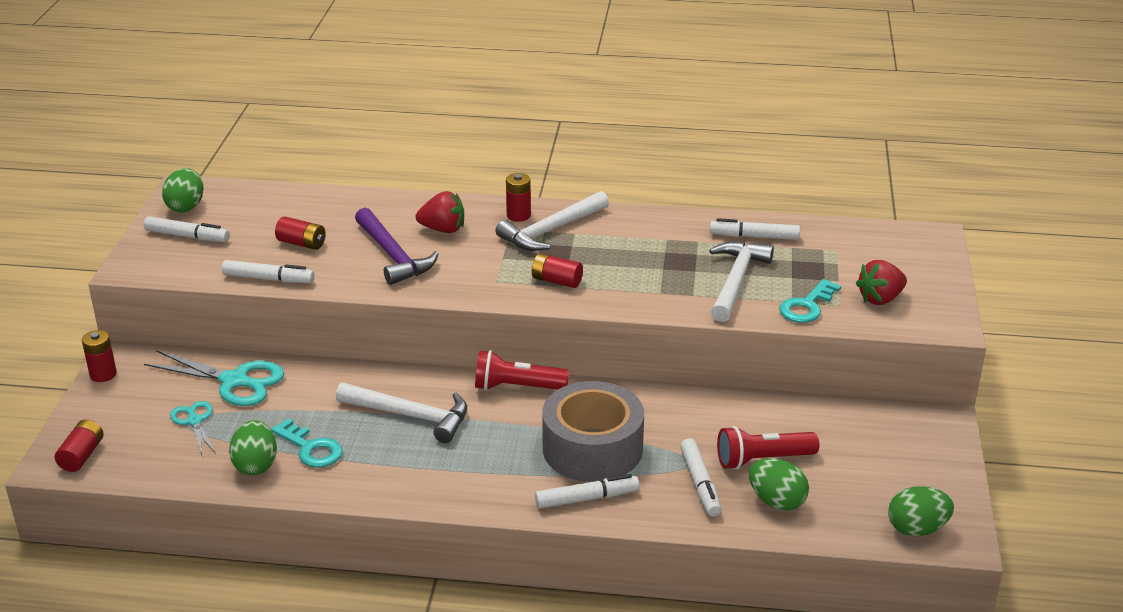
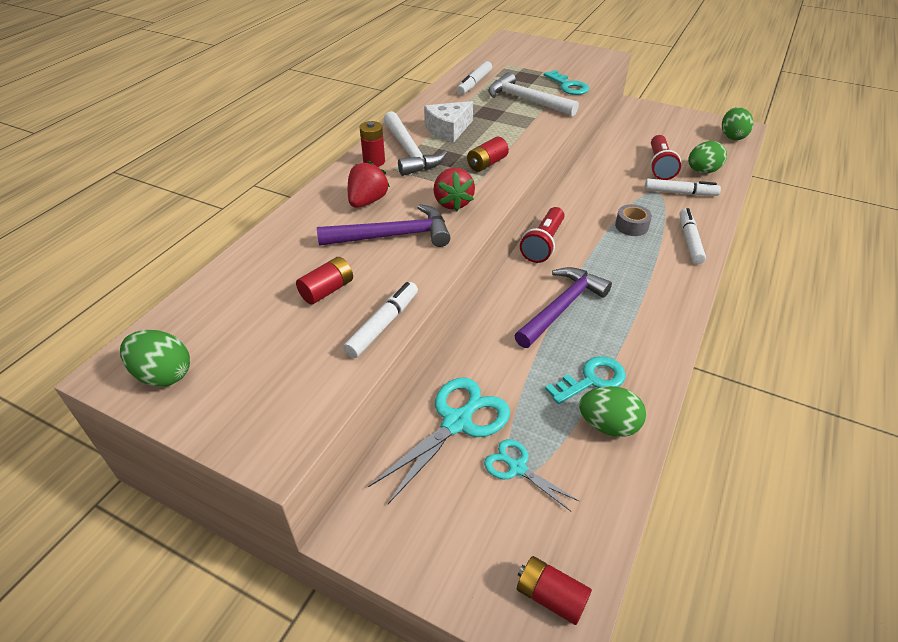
camera: 70 degrees left, 10 degrees up
(103, 374) = (384, 554): red battery -> none
(187, 236) = (238, 382): white marker -> none
(194, 421) = (517, 468): turquoise scissors -> turquoise scissors turned 45 degrees clockwise
(411, 416) = (562, 307): white hammer -> purple hammer
(592, 448) = (631, 226): grey tape -> grey tape, size x0.43
(617, 243) = (448, 130): none -> white cheese
(880, 299) = (570, 65): red strawberry -> red strawberry (453, 203)

